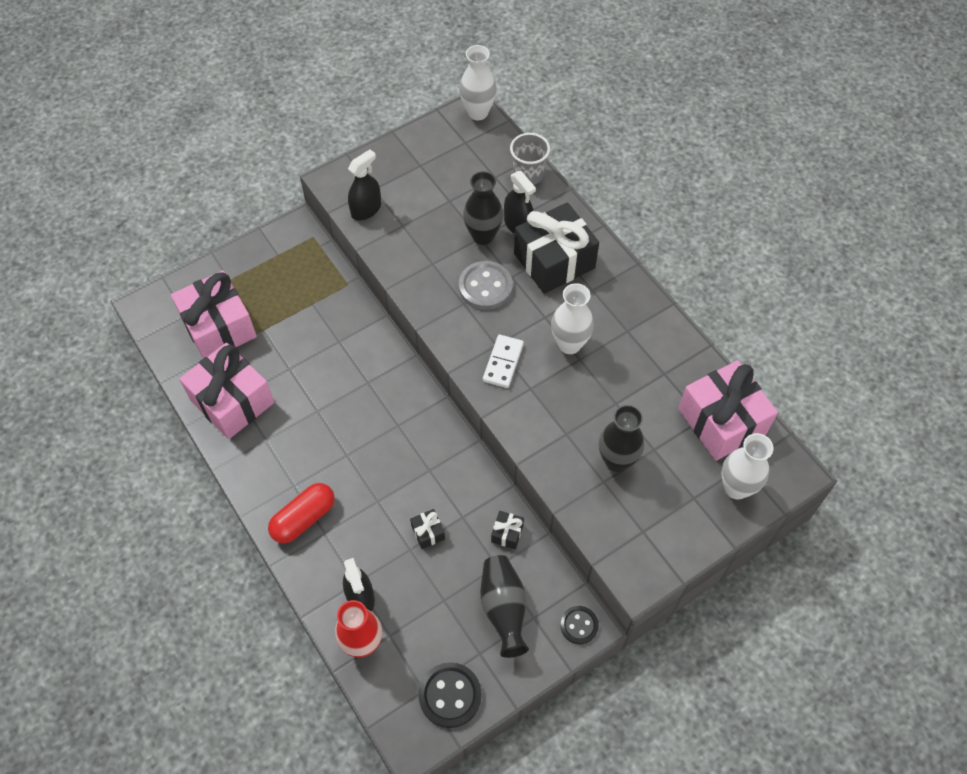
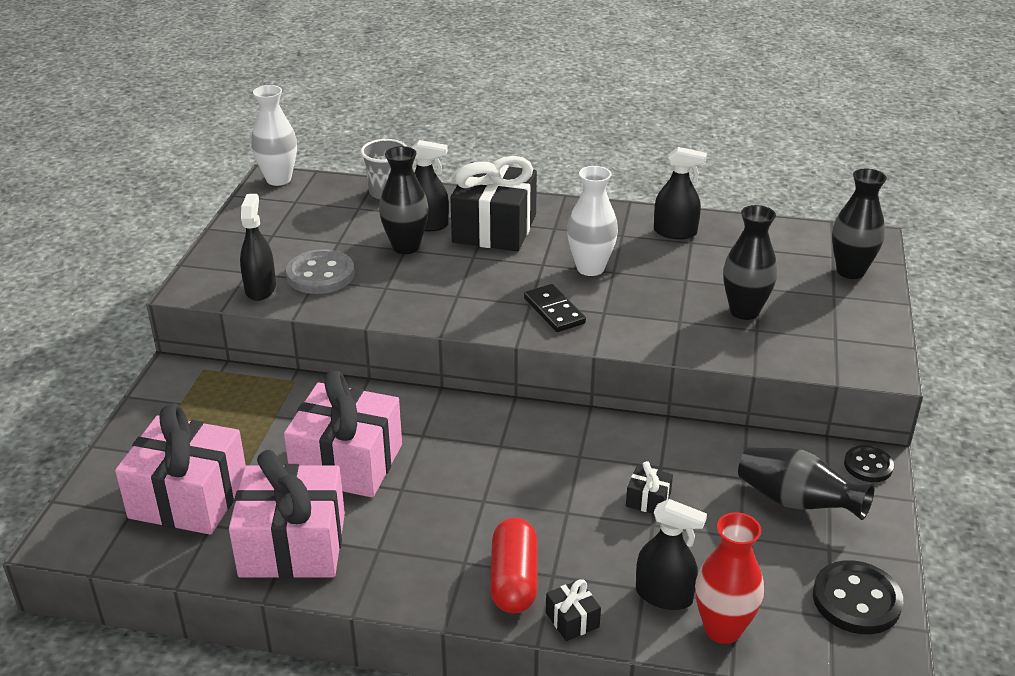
camera: 45 degrees left, 25 degrees down
(485, 287) = (460, 275): grey button -> grey button (320, 275)
(503, 362) = (554, 311): white domino -> black domino
(507, 533) = (714, 450): black gift -> black gift (572, 620)
(666, 356) = (675, 232): none -> black spray bottle
(722, 421) = (776, 243): pink gift -> pink gift (347, 462)
(736, 488) = (850, 271): white vase -> black vase

